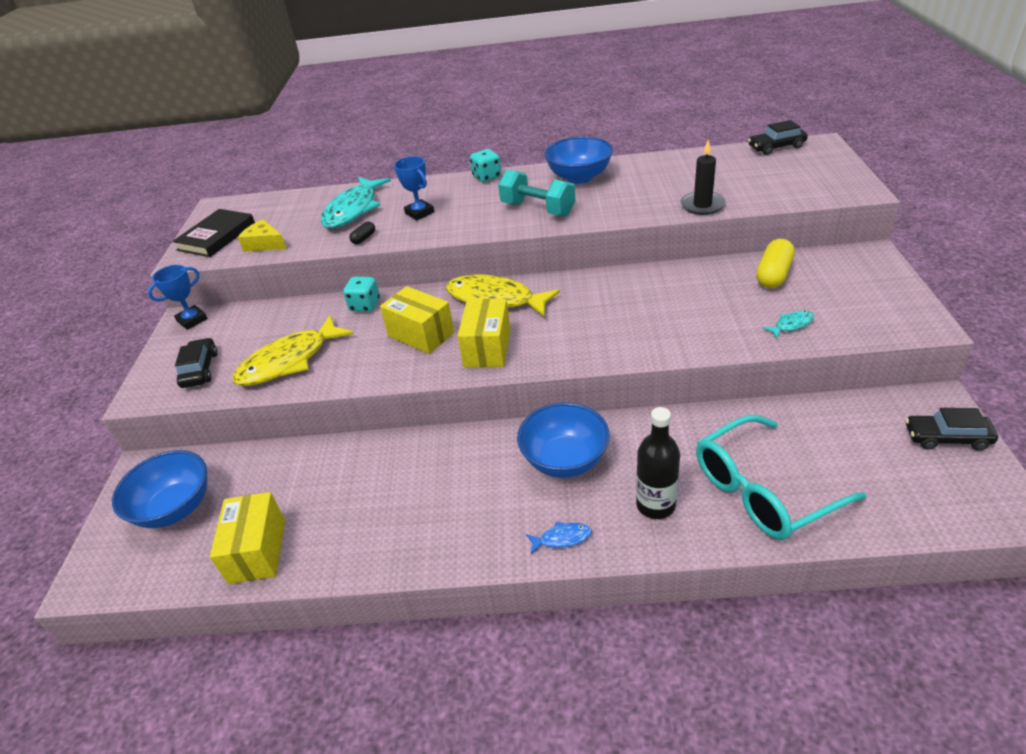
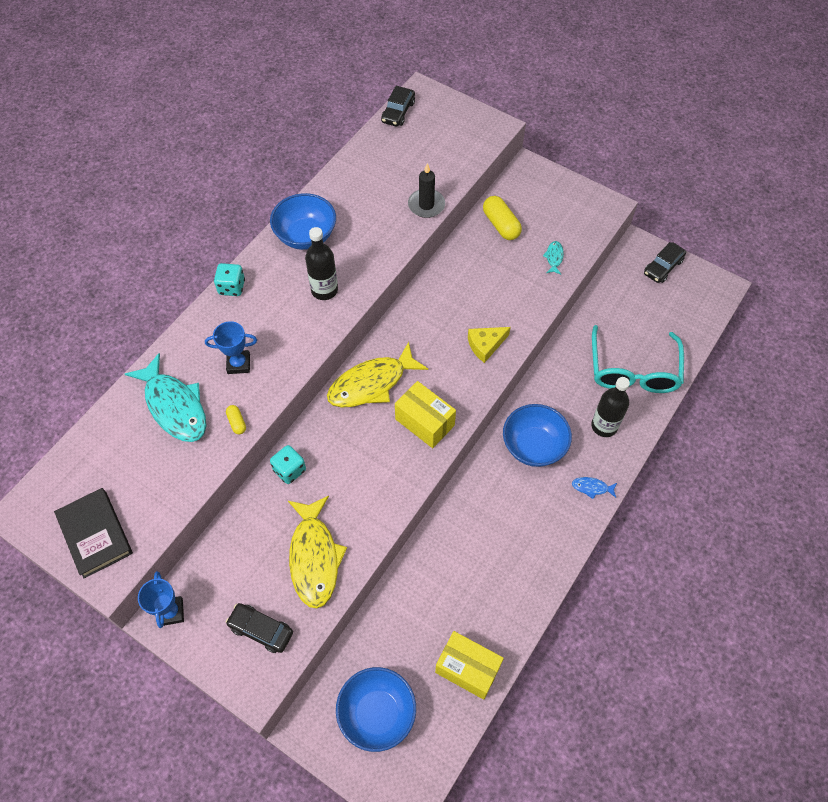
camera: 60 degrees left, 20 degrees up
(265, 244) = (158, 499): yellow cheese -> yellow cheese (485, 345)
(364, 238) = (237, 422): black capsule -> yellow capsule
(421, 334) = (368, 453): yellow box -> none
(538, 209) = (324, 290): turquoise dumbbell -> black bottle
(562, 538) = (592, 488): blue fish -> blue fish turned 105 degrees counterclockwise

